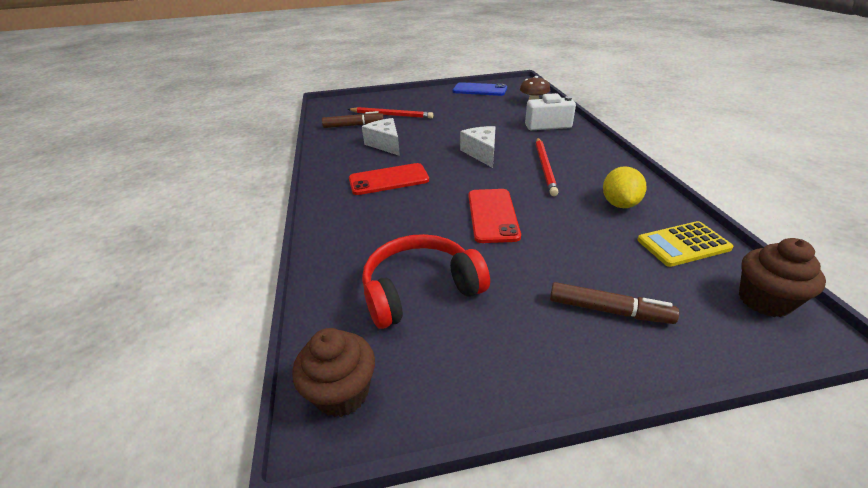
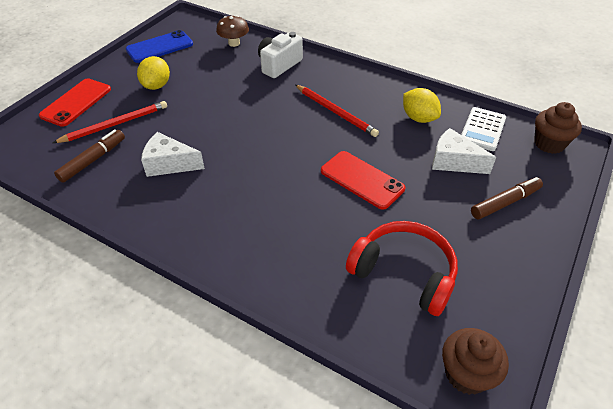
camera: 50 degrees left, 10 degrees up
(388, 179) = (236, 200): red phone -> red phone (76, 102)
(420, 290) = (404, 273): red headphones -> red headphones turned 105 degrees clockwise
(445, 106) = (156, 85): none -> yellow lemon
(481, 153) = (271, 124): white cheese -> white cheese (454, 161)
(683, 244) = (482, 129): yellow calculator -> white calculator

